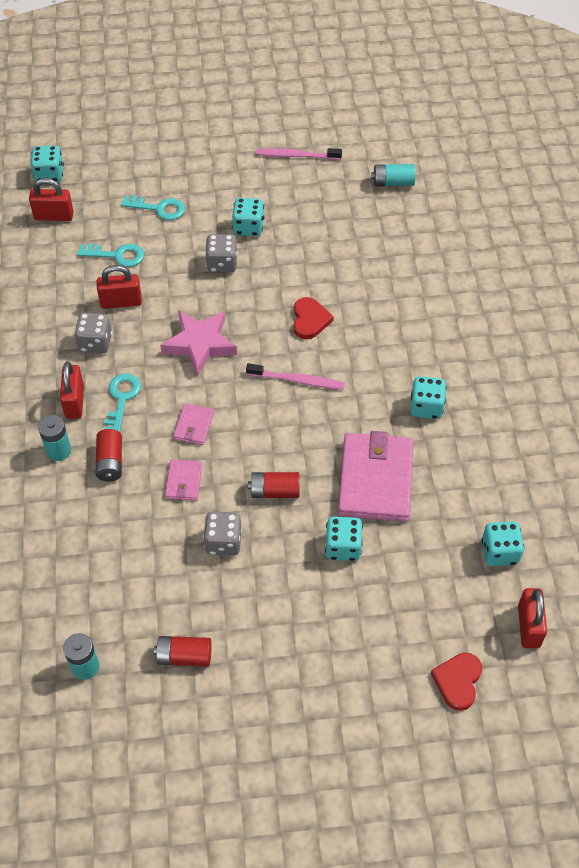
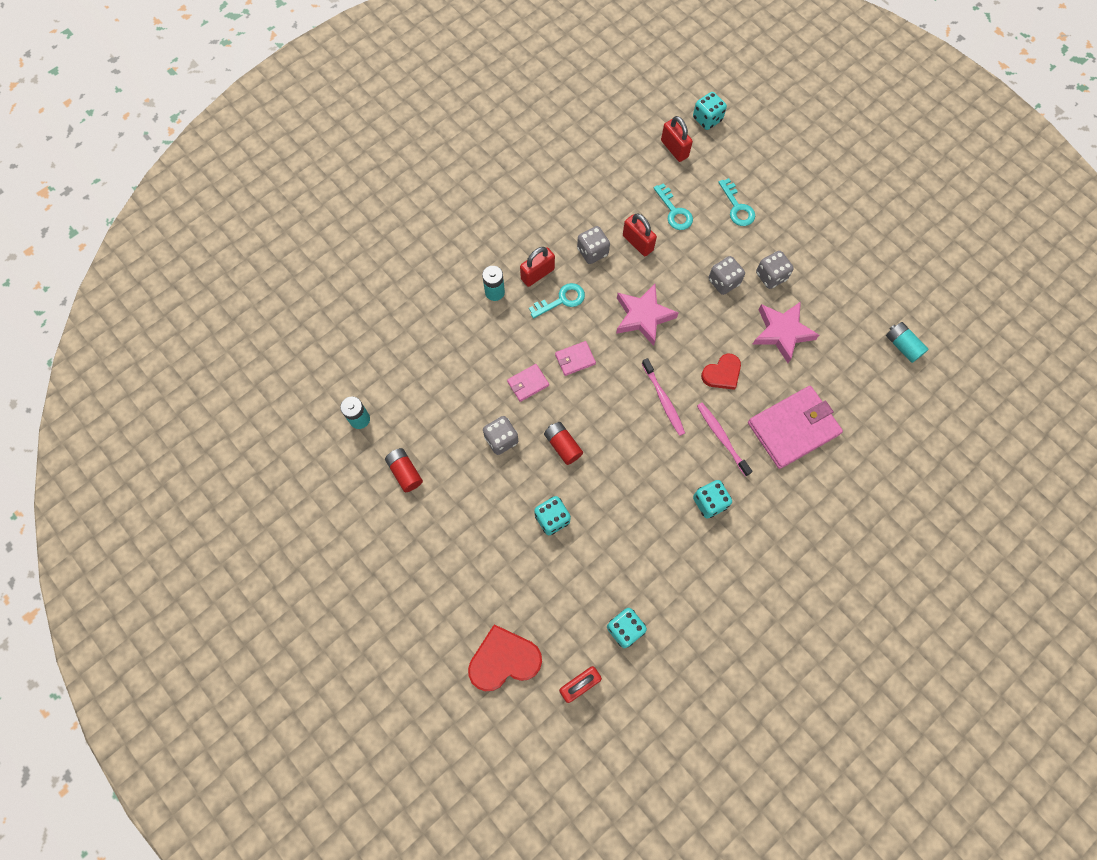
camera: 55 degrees right, 15 degrees up
(110, 462) = (509, 328): red battery -> none
(248, 227) = (771, 276): turquoise dice -> grey dice
(296, 156) = (867, 261): pink toothbrush -> pink toothbrush (721, 438)
(309, 253) = (782, 332): none -> pink star
(375, 480) = (621, 506): pink wallet -> pink wallet (793, 428)
(458, 681) = (504, 660): red heart -> red heart, size x1.56

